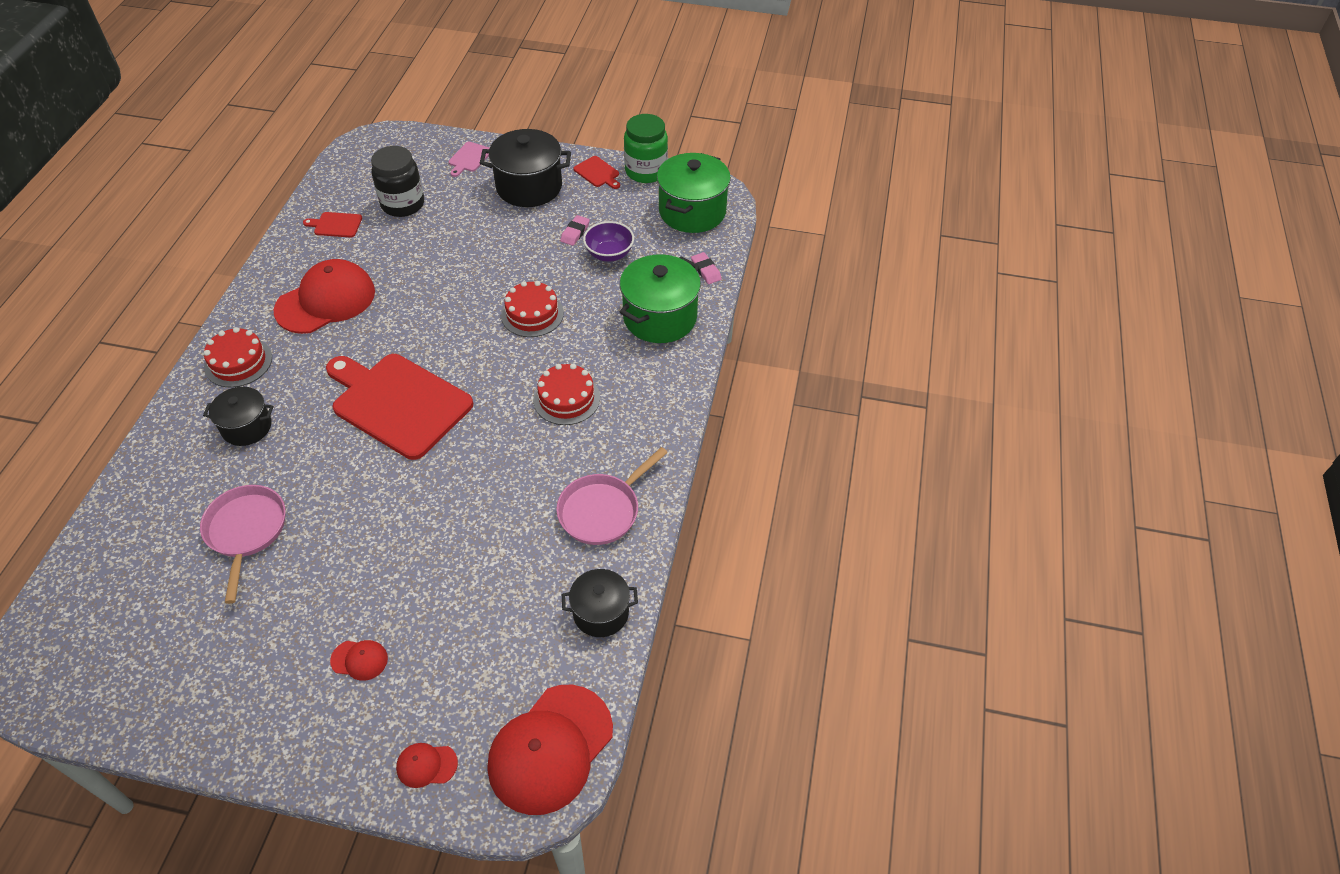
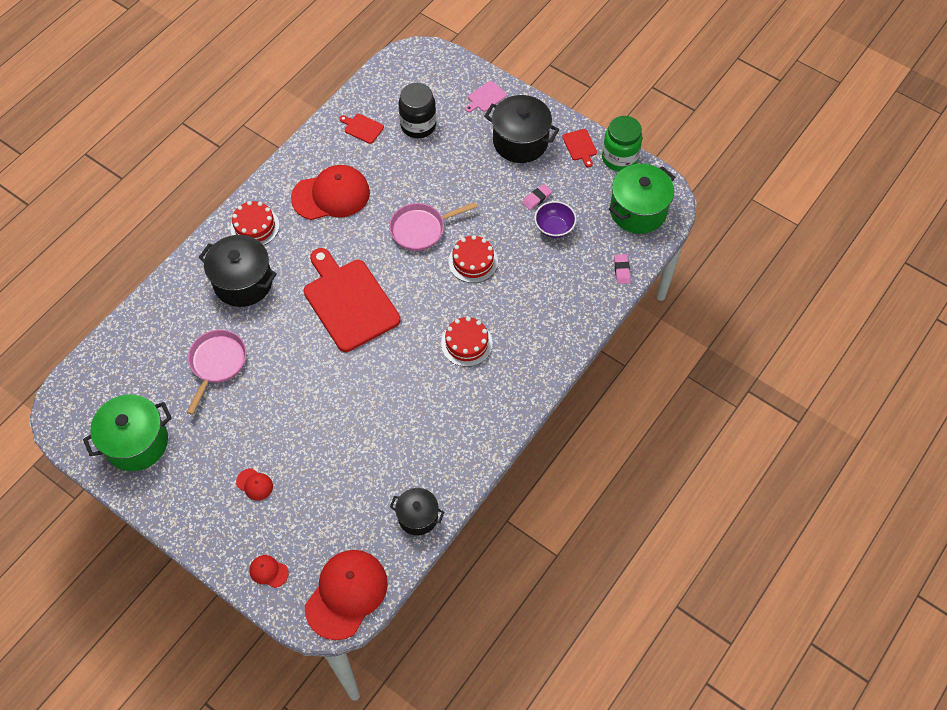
camera: 25 degrees right, 10 degrees up
(247, 427) = (243, 282): black pot -> black pot, size x1.64
(550, 749) = (346, 594): red cap -> red cap turned 150 degrees clockwise
(603, 510) = (453, 442): pink pan -> pink pan (421, 229)
(660, 317) = (566, 300): green pot -> green pot (136, 442)

